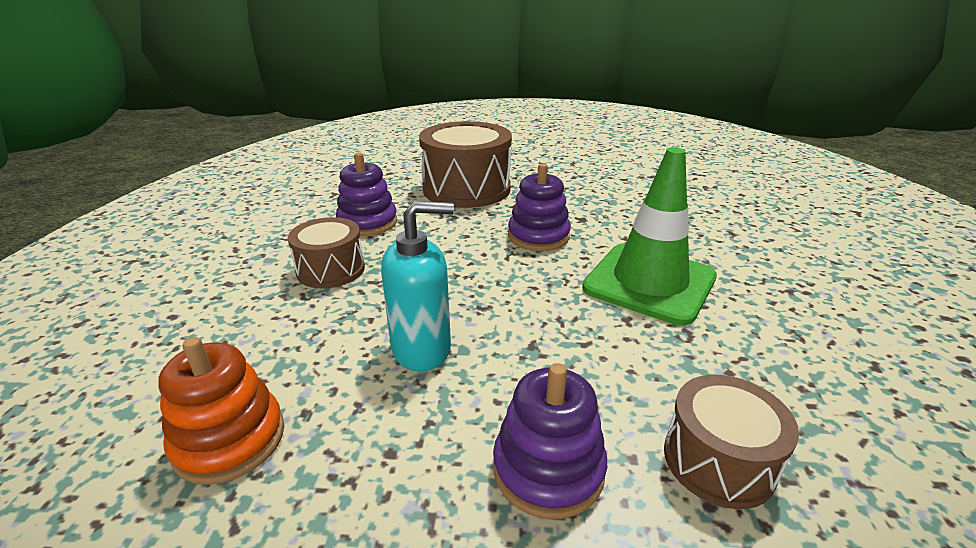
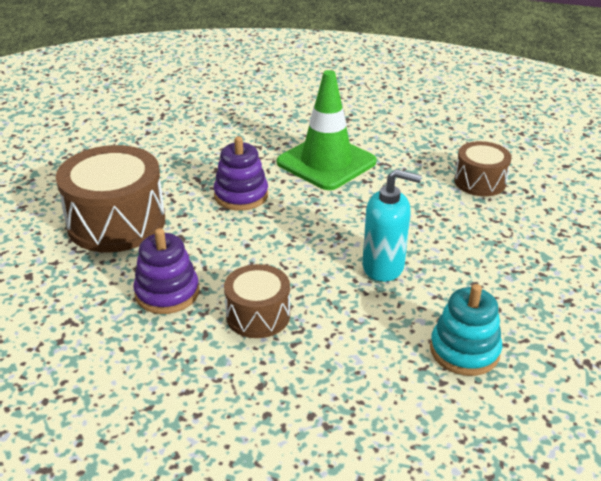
camera: 80 degrees left, 5 degrees up
(230, 440) = (464, 351): orange stacking toy -> turquoise stacking toy
(422, 349) = (383, 267): turquoise soap dispenser -> turquoise soap dispenser turned 105 degrees clockwise
(548, 469) = (485, 231): purple stacking toy -> none

